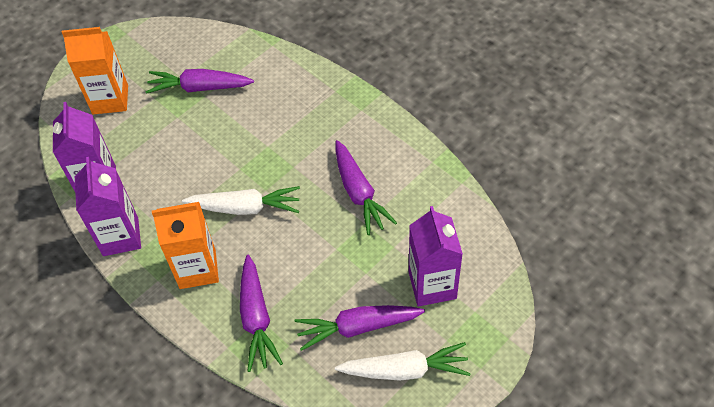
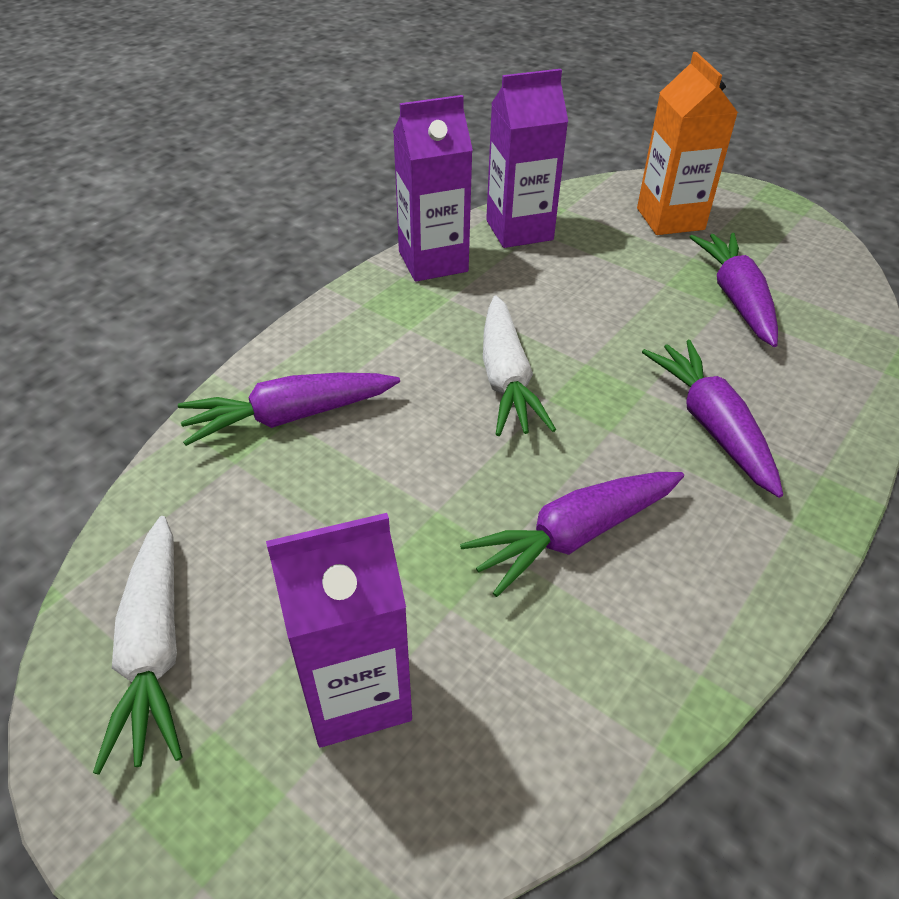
camera: 80 degrees right, 10 degrees down
(197, 269) = (382, 340): orange carton -> none
(358, 327) = (260, 560): purple carrot -> purple carrot (712, 425)

